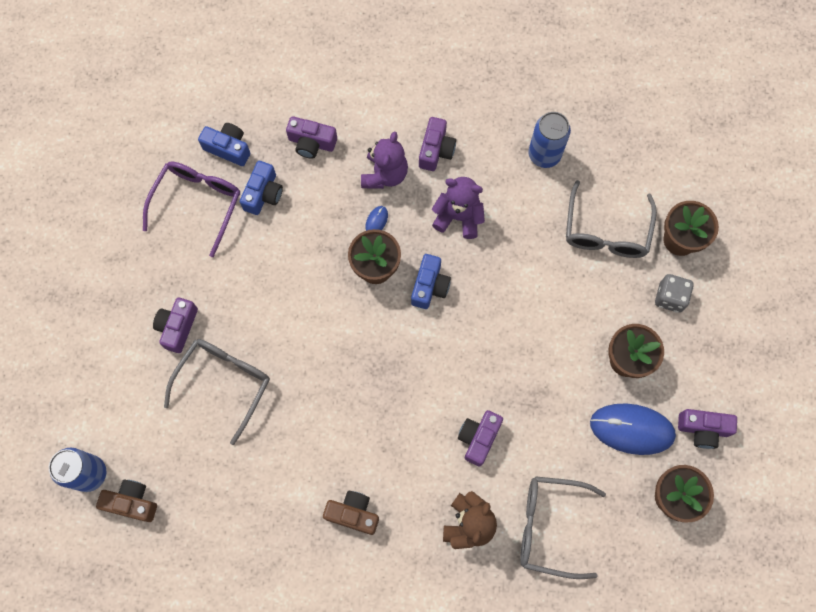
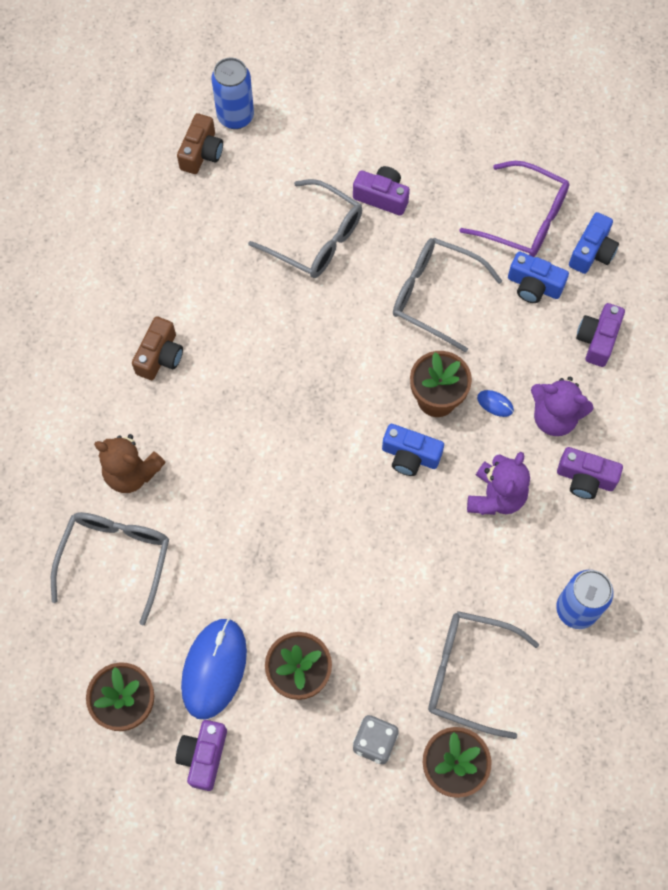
camera: 95 degrees right, 5 degrees down
(278, 274) = (436, 296): none -> grey glasses
(478, 438) = (225, 492): purple camera -> none

